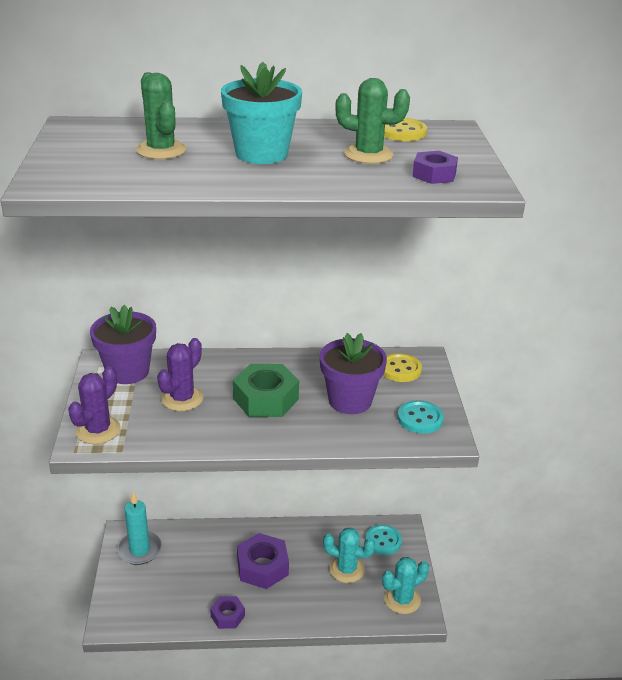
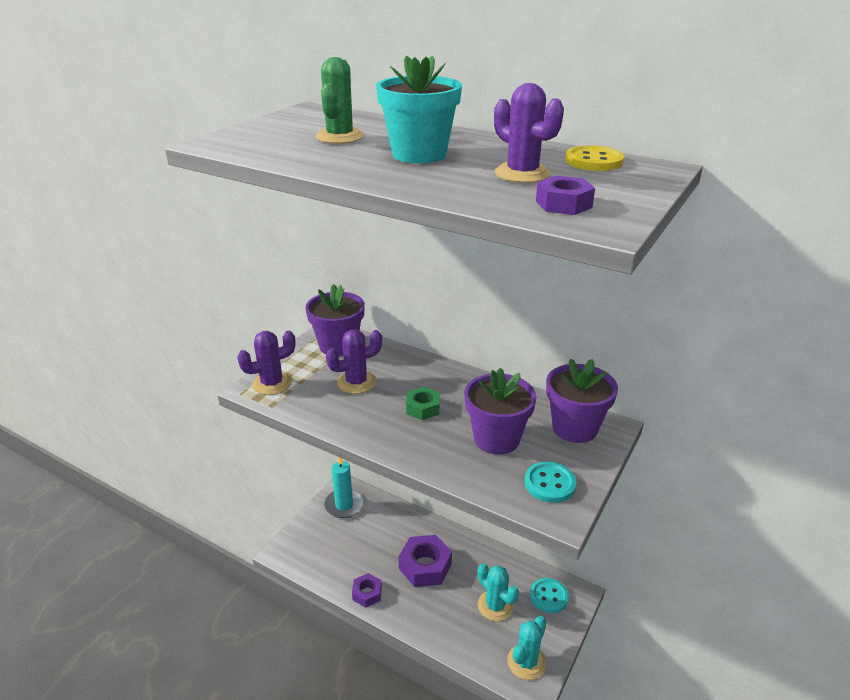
camera: 35 degrees right, 0 degrees up
(266, 399) = (423, 408): green nut -> green nut, size x0.58
(368, 154) = (522, 174): green cactus -> purple cactus
(400, 369) = (574, 428): yellow button -> purple flower pot
(402, 599) = (526, 662): turquoise cactus -> turquoise cactus turned 60 degrees counterclockwise

